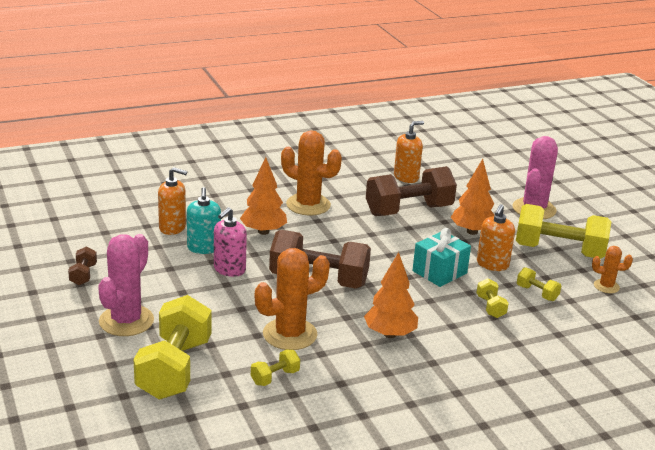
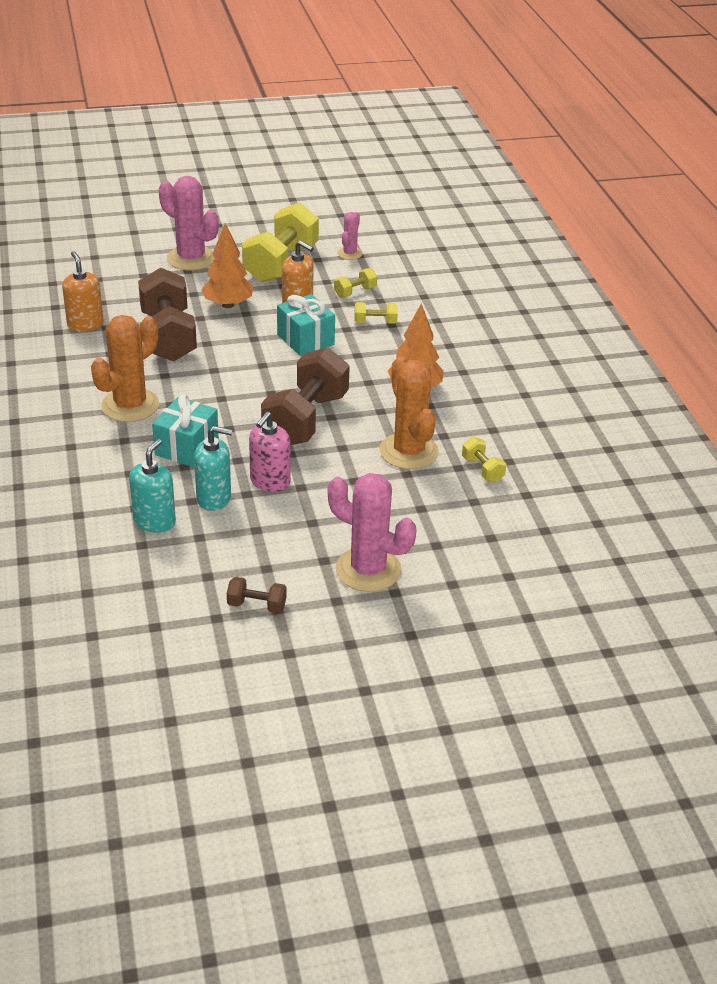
camera: 80 degrees left, 10 degrees up
(172, 228) = (154, 521): orange soap dispenser -> turquoise soap dispenser
(174, 369) = (464, 537): yellow dumbbell -> none
(229, 269) = (270, 482): pink soap dispenser -> pink soap dispenser turned 75 degrees clockwise
(263, 231) = (187, 447): orange tree -> turquoise gift
(606, 286) = (350, 253): orange cactus -> pink cactus

